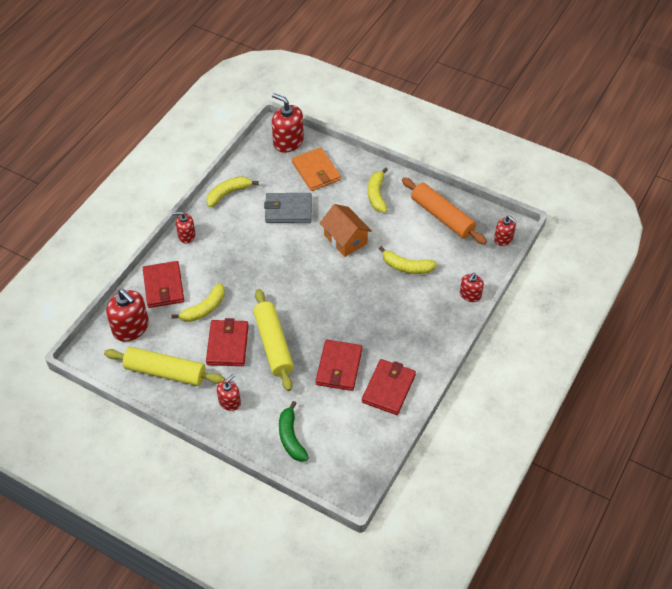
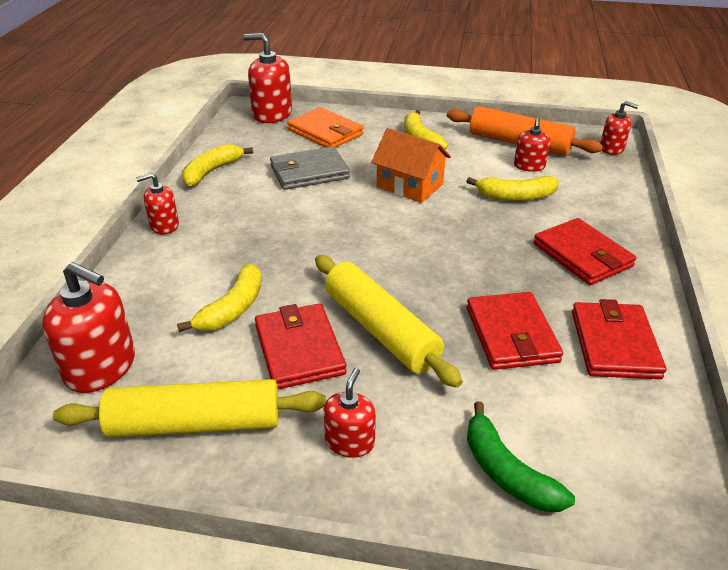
camera: 20 degrees left, 15 degrees down
(163, 286) = (147, 294): red wallet -> red wallet (582, 255)
(470, 295) = (625, 207): red soap dispenser -> red soap dispenser (529, 166)

